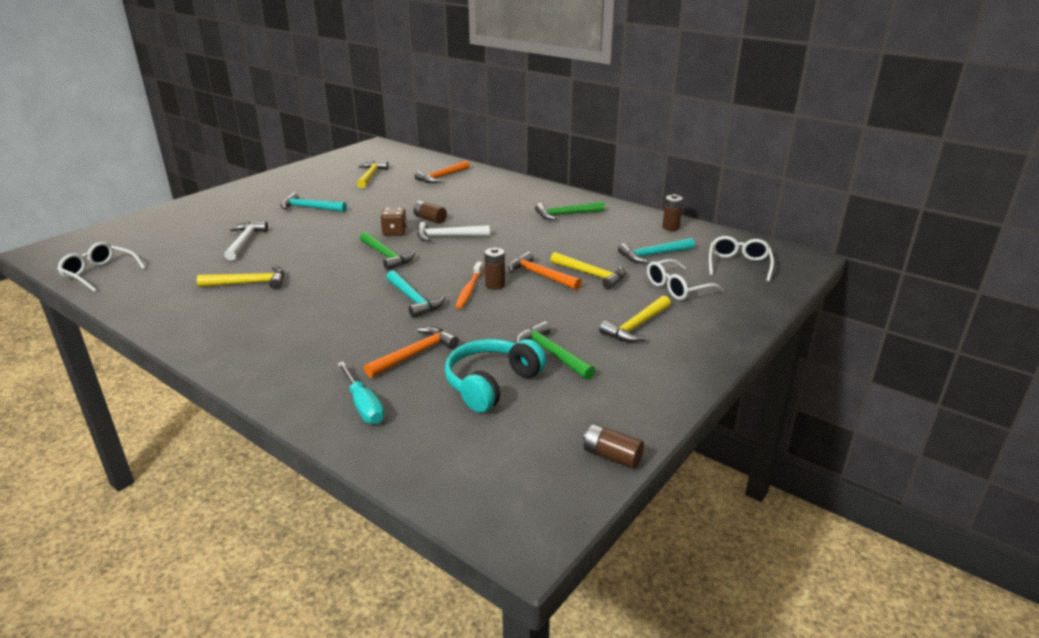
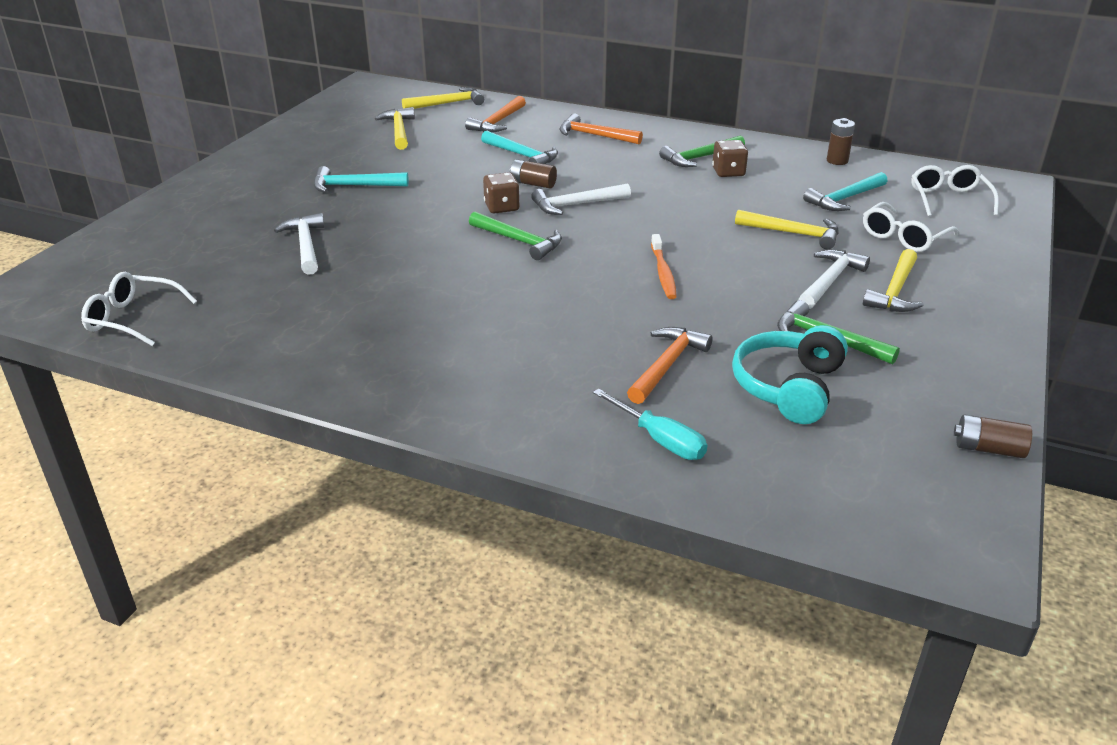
camera: 15 degrees left, 5 degrees up
(249, 283) = (366, 303): yellow hammer -> yellow hammer (447, 103)
(414, 300) = (605, 295): turquoise hammer -> turquoise hammer (522, 155)
(495, 285) = (689, 262): brown battery -> none
(540, 275) = (733, 242): orange hammer -> orange hammer (594, 135)
(579, 226) = (728, 172): none -> brown dice
(590, 312) = (829, 281): none -> white hammer

